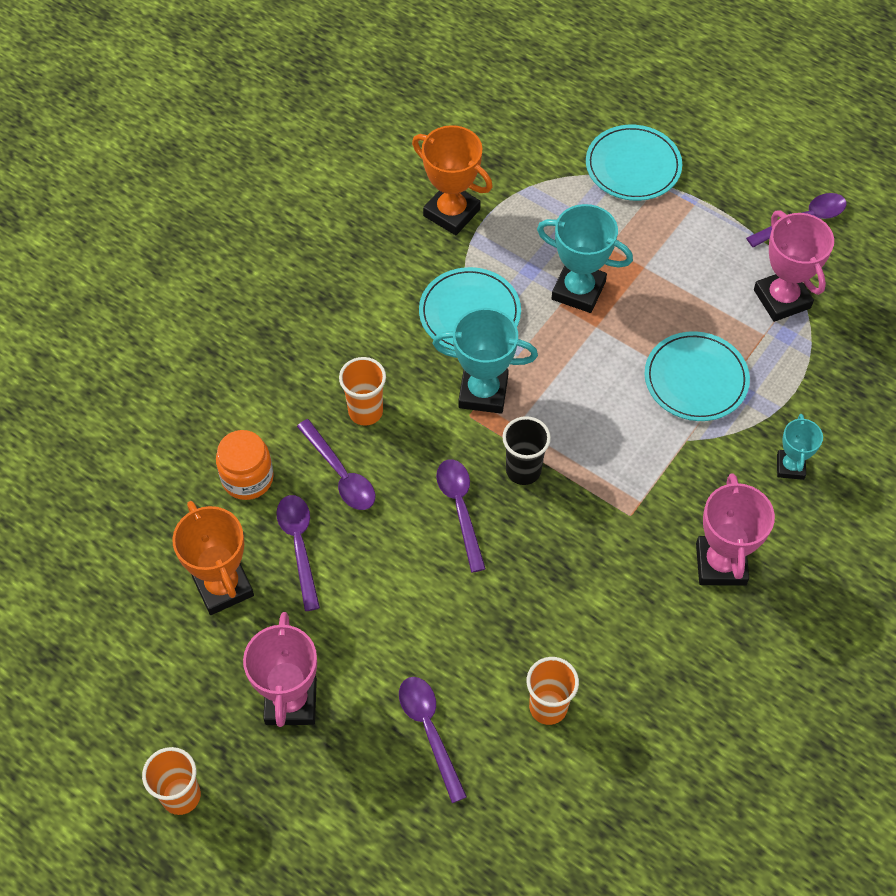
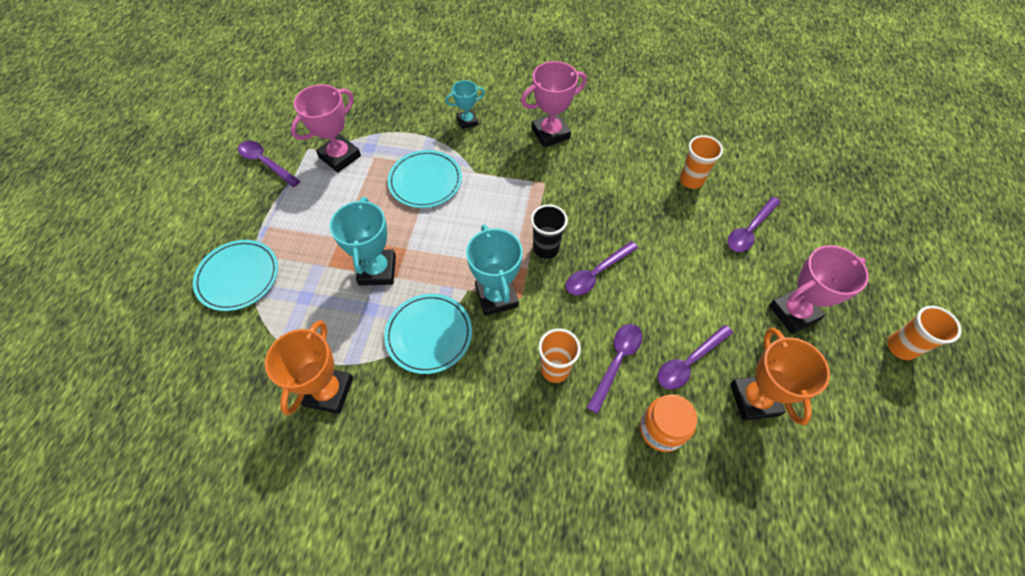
camera: 115 degrees left, 0 degrees up
(223, 586) = (754, 399): orange trophy -> orange trophy turned 45 degrees counterclockwise

